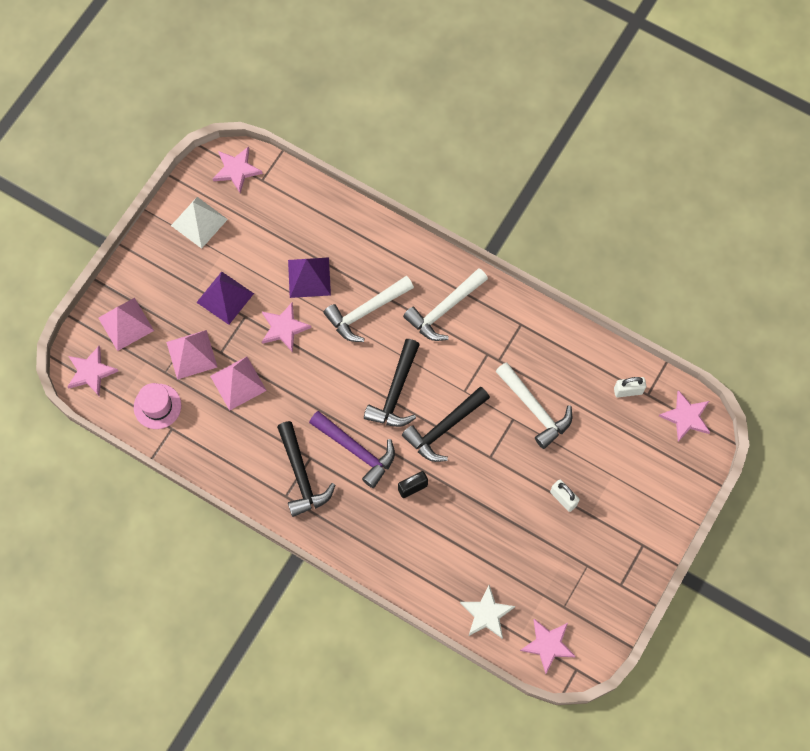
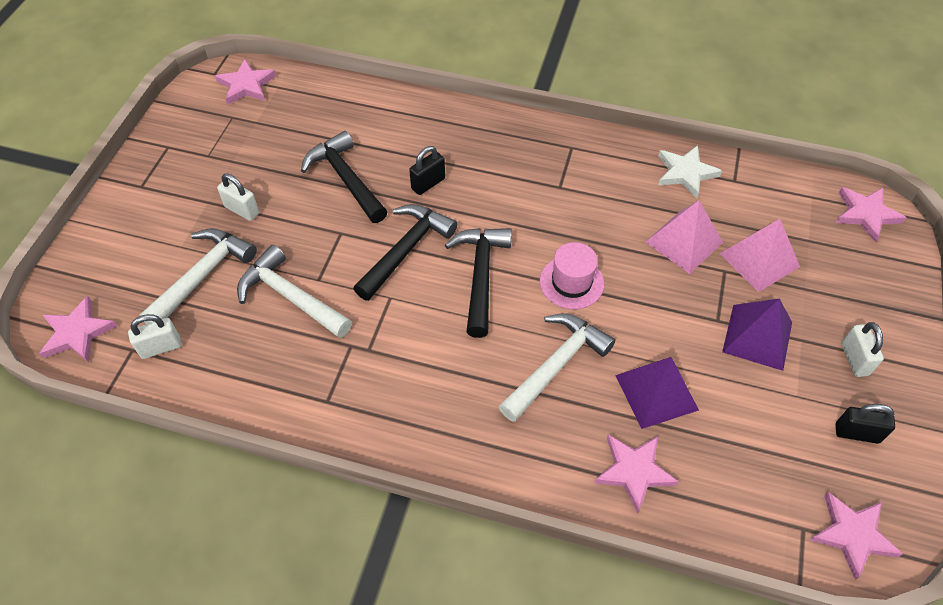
camera: 165 degrees right, 15 degrees down
(126, 324) = (863, 275): pink pyramid -> none
(157, 406) = (765, 197): pink hat -> pink hat (571, 282)
(171, 267) = (854, 359): none -> white padlock
(199, 222) = (857, 433): white pyramid -> black padlock
(284, 328) = (658, 317): pink star -> pink star (634, 471)
(301, 476) = (562, 168): black hammer -> black hammer (346, 179)
(356, 450) = (507, 205): purple hammer -> none
(444, 309) = (445, 394): white hammer -> white hammer (203, 276)
(486, 614) = (316, 96): white star -> white star (685, 173)

